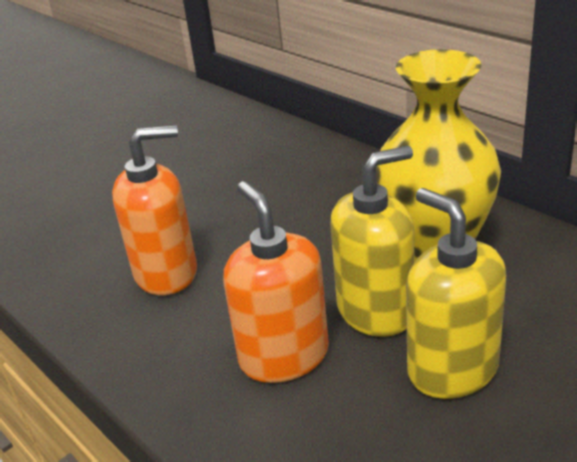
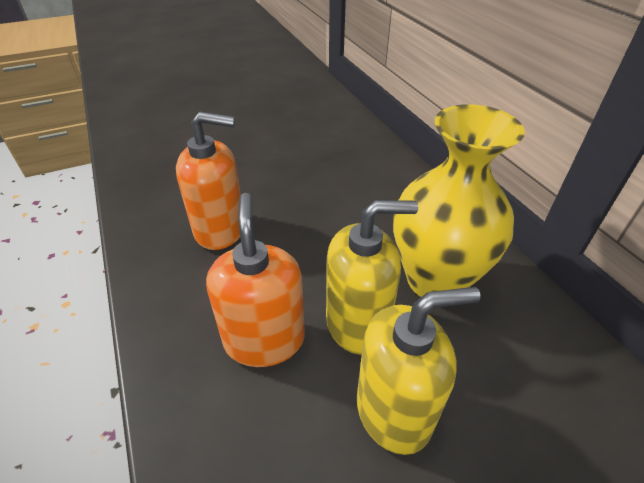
camera: 15 degrees right, 10 degrees up
(452, 369) = (394, 410): yellow soap dispenser -> yellow soap dispenser turned 90 degrees clockwise

